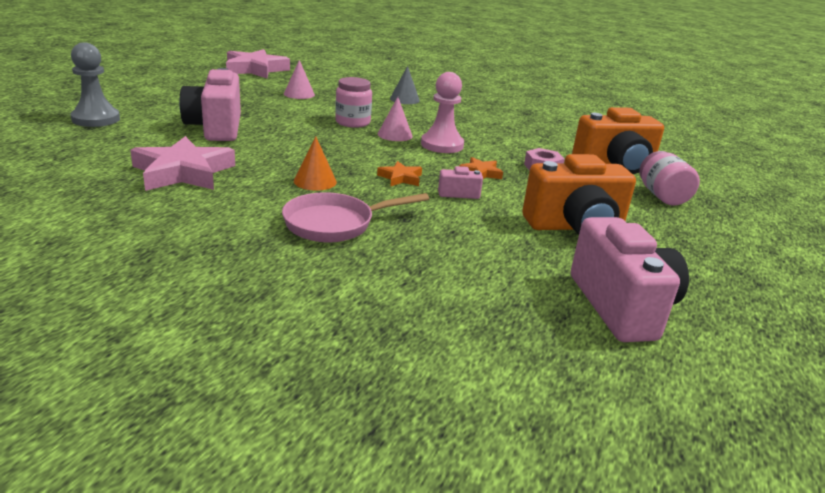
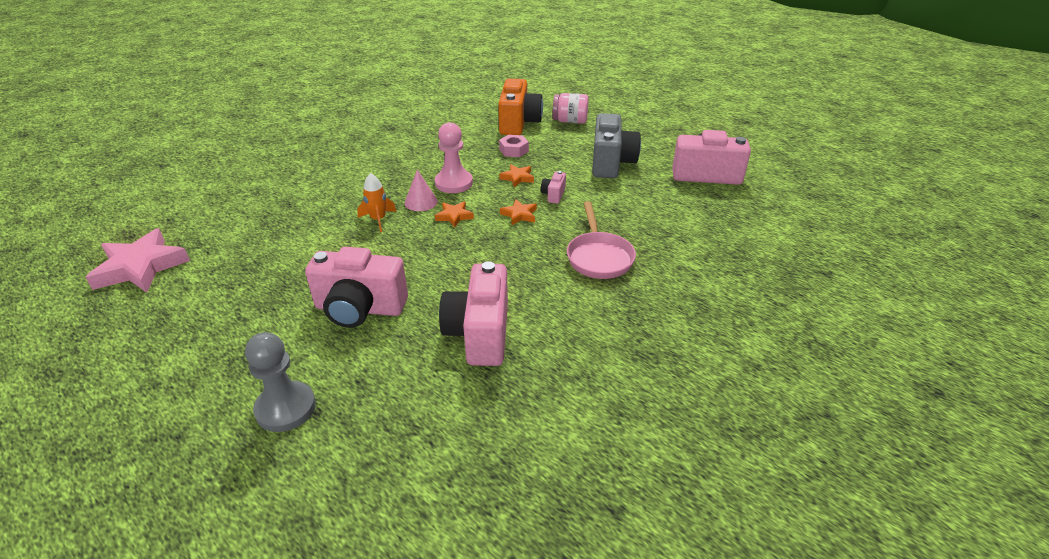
camera: 70 degrees left, 10 degrees up
(183, 172) = (479, 333): pink star -> pink camera
(299, 94) = (268, 243): pink cone -> none
(315, 181) = (517, 258): orange cone -> none
(353, 122) = (378, 220): pink jar -> orange rocket
(378, 149) = (454, 216): none -> orange star
(404, 99) = (322, 180): grey cone -> none
(575, 227) = (611, 163): orange camera -> grey camera

